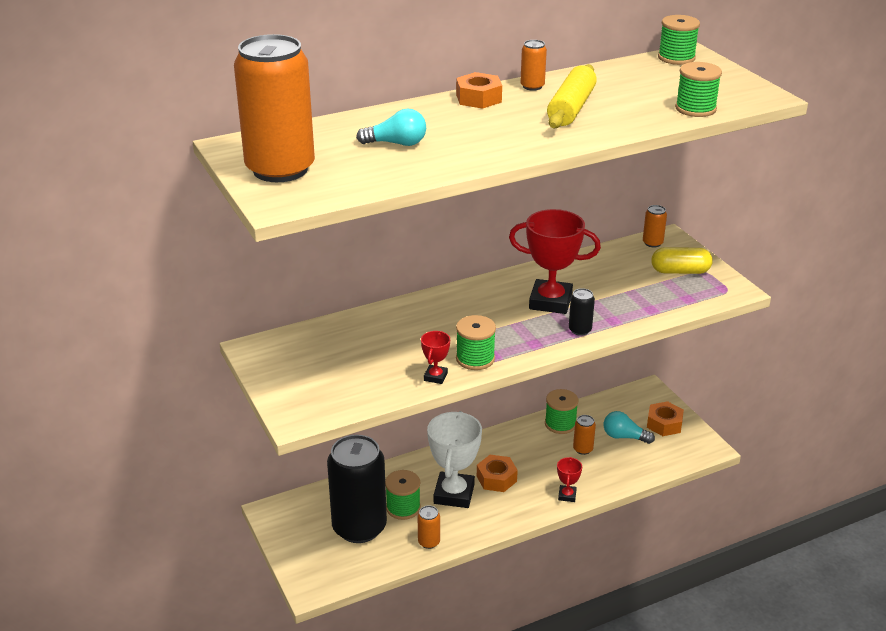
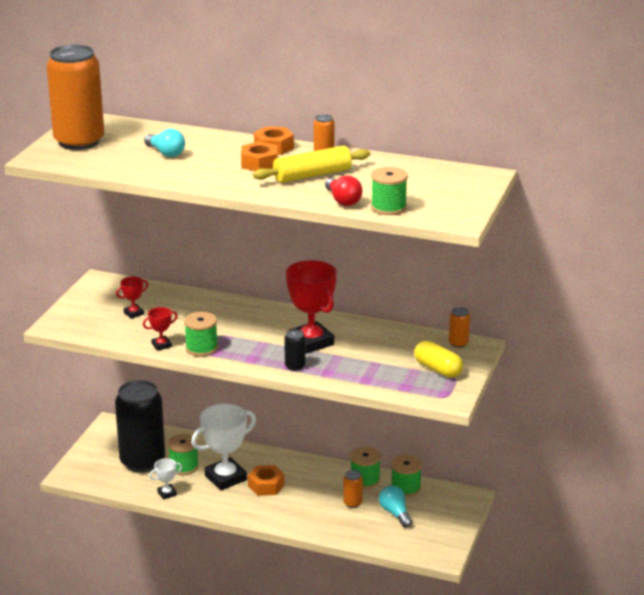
camera: 45 degrees right, 5 degrees down
(429, 542) = (167, 493): orange can -> white trophy
(567, 495) = (293, 522): red trophy -> red trophy (133, 313)
(649, 118) = (343, 200): none -> red light bulb
(664, 424) = (439, 523): orange nut -> orange nut (259, 163)
(676, 58) = (468, 173): green spool -> green spool (405, 488)

